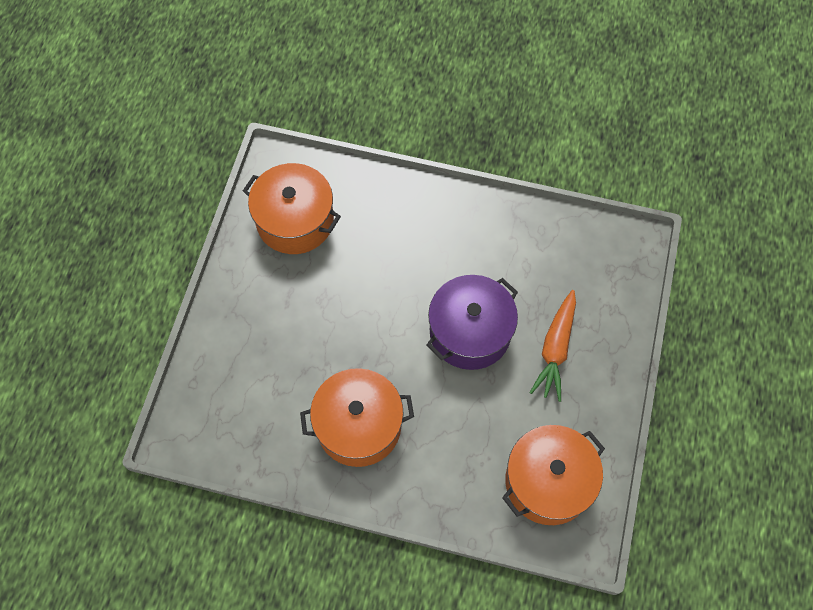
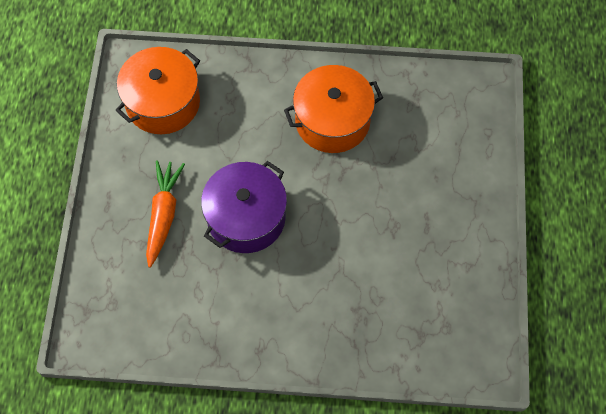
camera: 170 degrees right, 0 degrees up
(295, 221) = (443, 303): orange pot -> none

